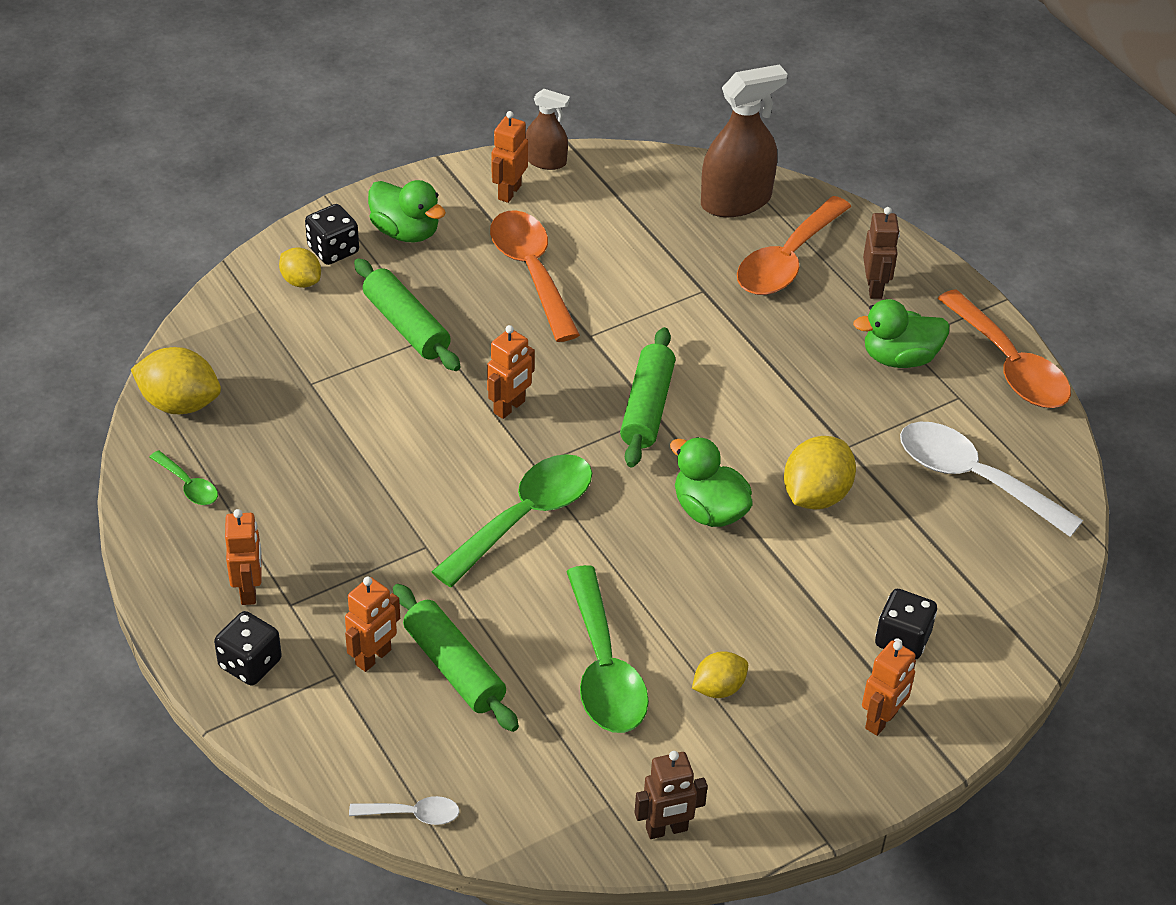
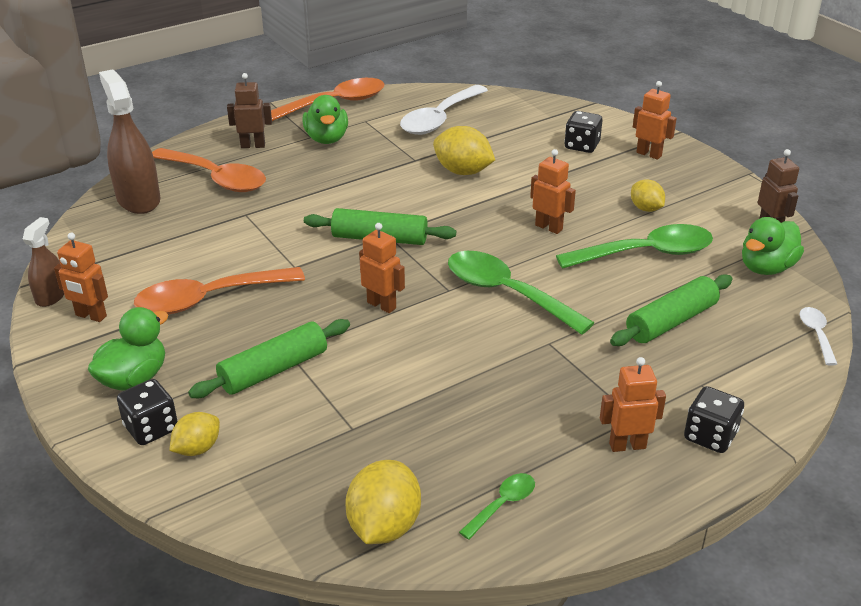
camera: 90 degrees left, 10 degrees down
(373, 657) = (676, 364): orange robot -> orange robot (549, 227)
(709, 510) = (484, 212): green duck -> green duck (766, 268)

